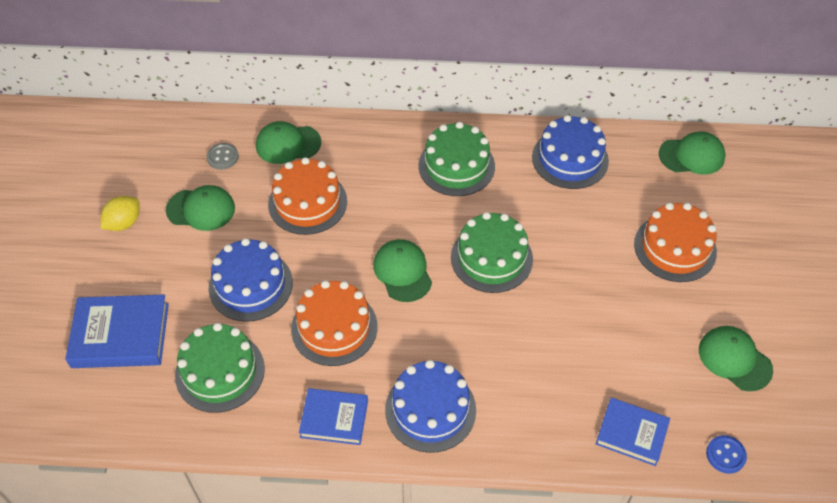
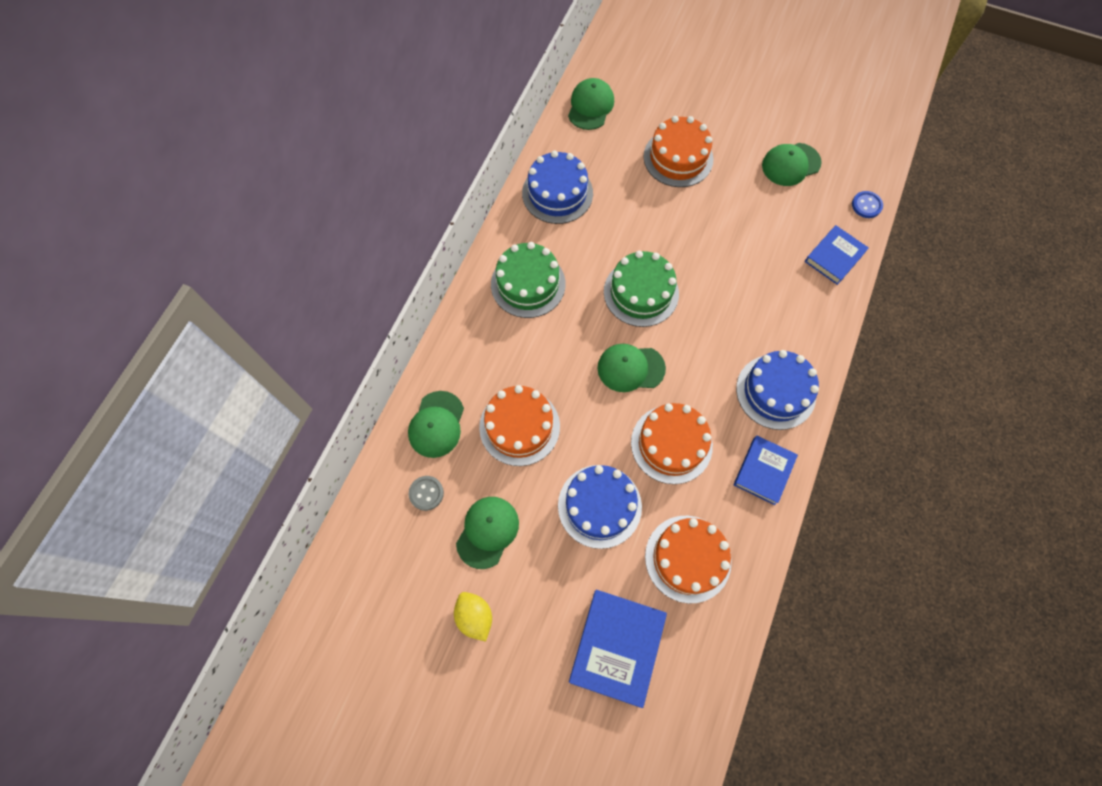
camera: 70 degrees left, 15 degrees up
(220, 372) = (688, 558): green cake -> orange cake

